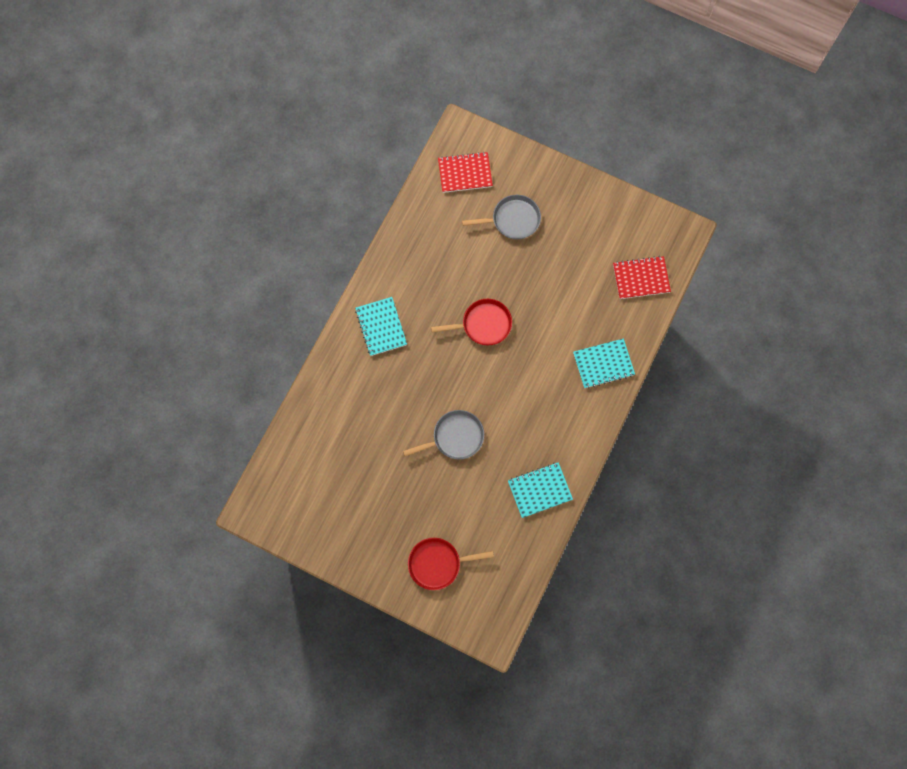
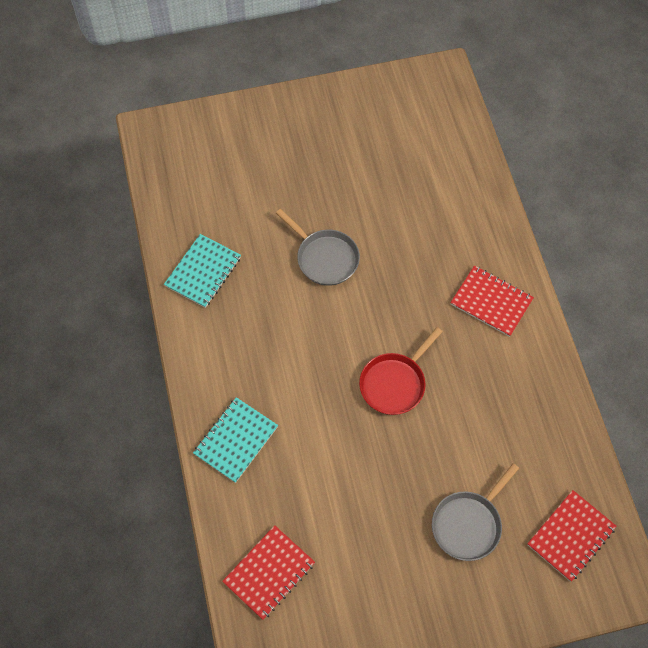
camera: 140 degrees right, 10 degrees down
(381, 327) = (491, 302): turquoise notebook -> red notebook
(438, 563) = (246, 148): red pan -> none
(455, 437) = (325, 258): grey pan -> grey pan turned 75 degrees counterclockwise

